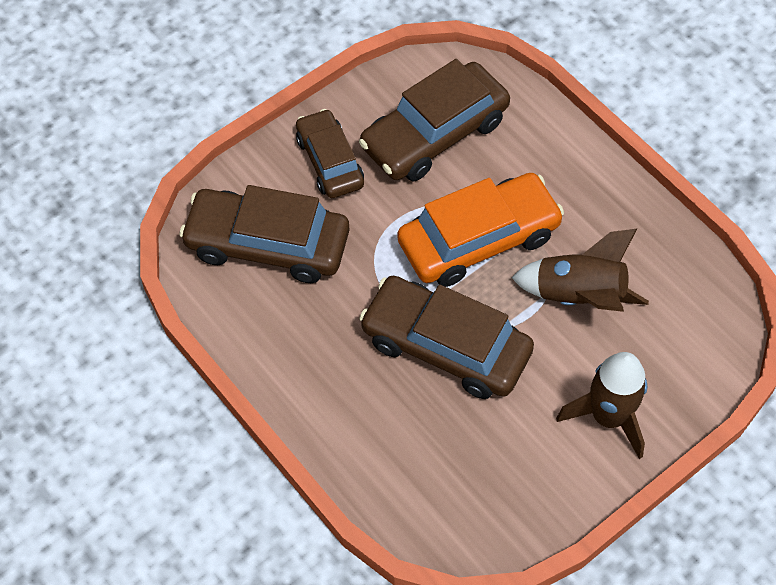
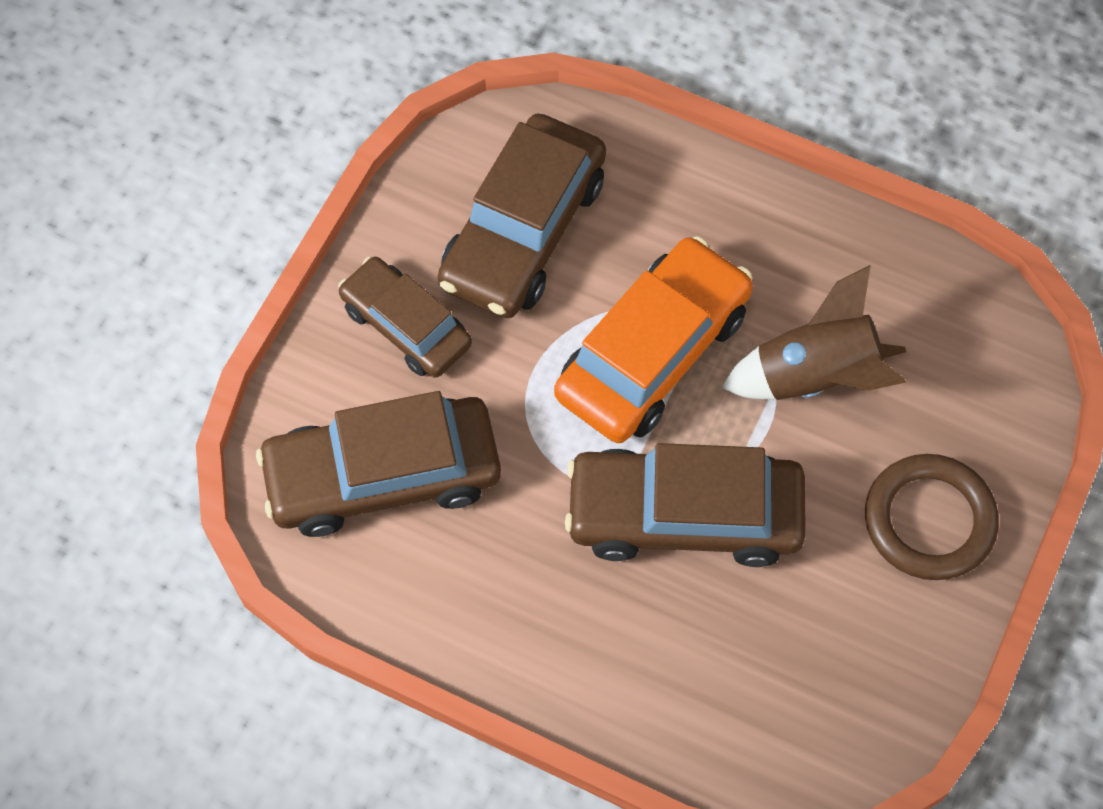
camera: 25 degrees left, 5 degrees up
(608, 417) = (929, 520): brown rocket -> brown ring

